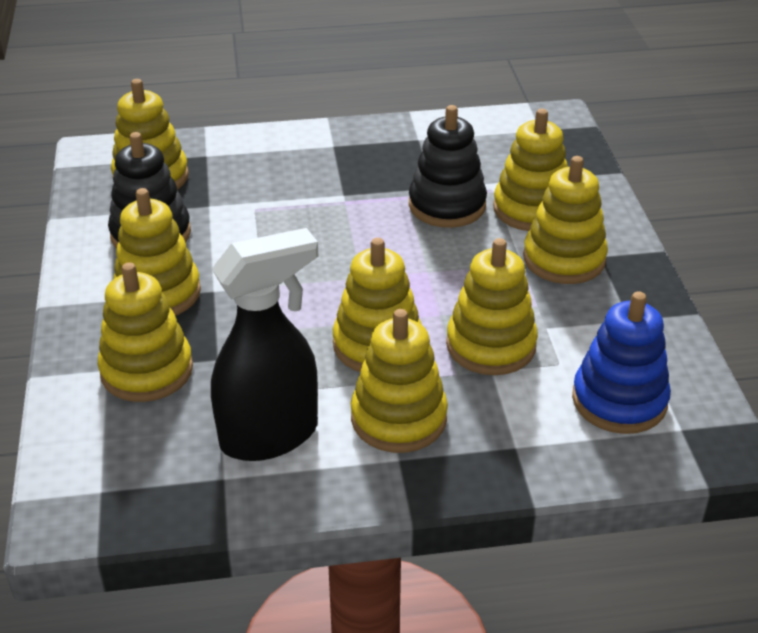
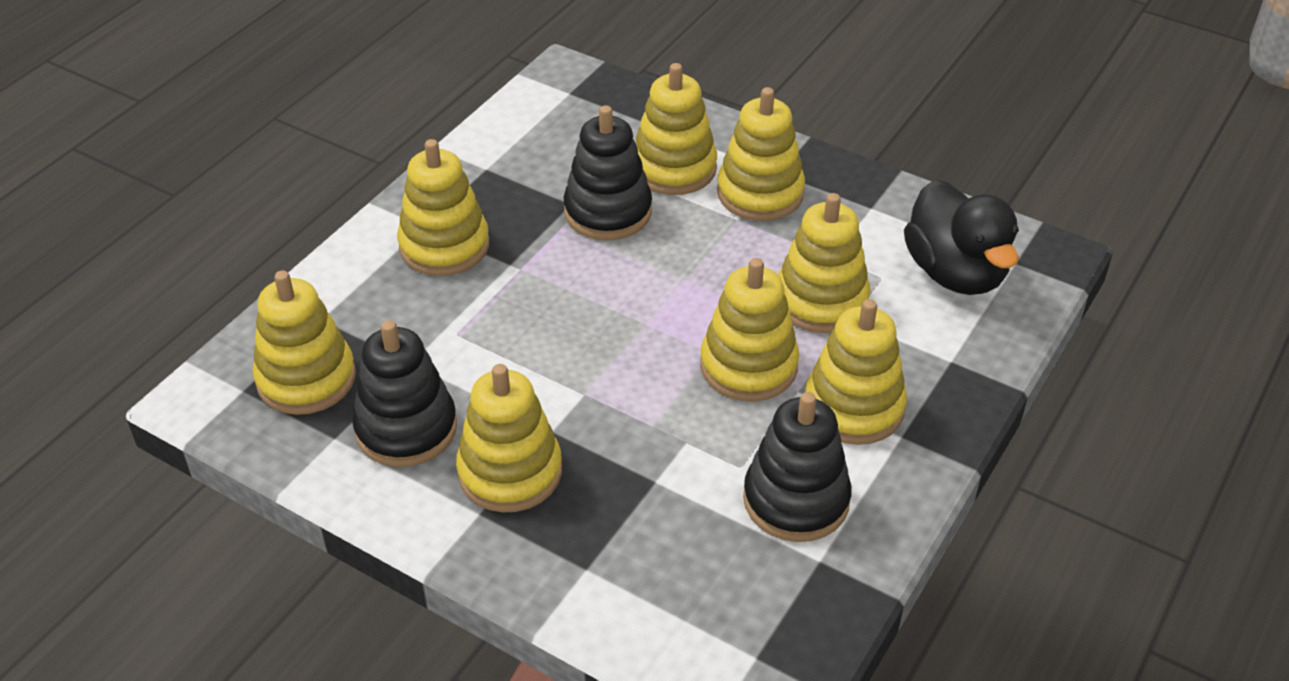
camera: 50 degrees left, 5 degrees up
(147, 370) = (620, 539): yellow stacking toy -> yellow stacking toy (444, 246)
(270, 435) = (796, 500): black spray bottle -> black stacking toy
(619, 400) = (955, 273): blue stacking toy -> black duck

